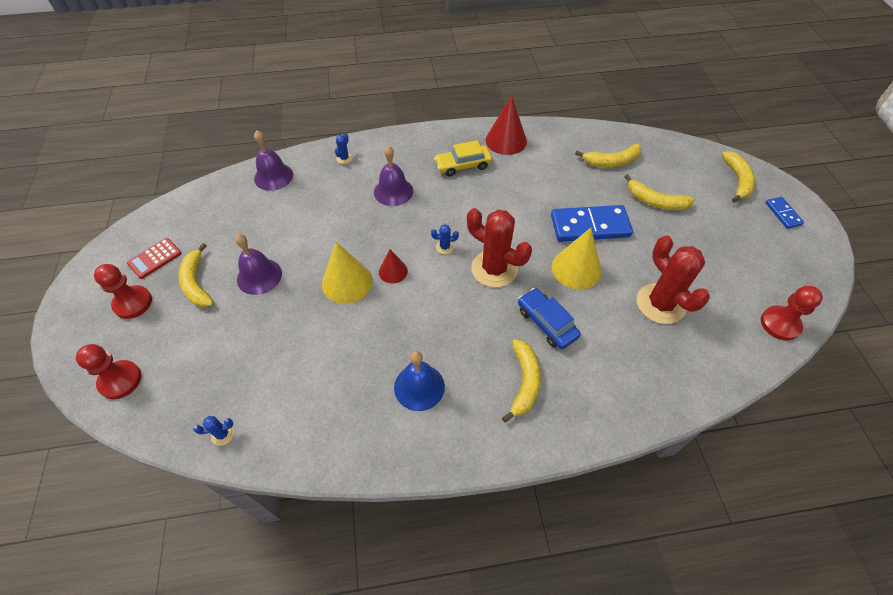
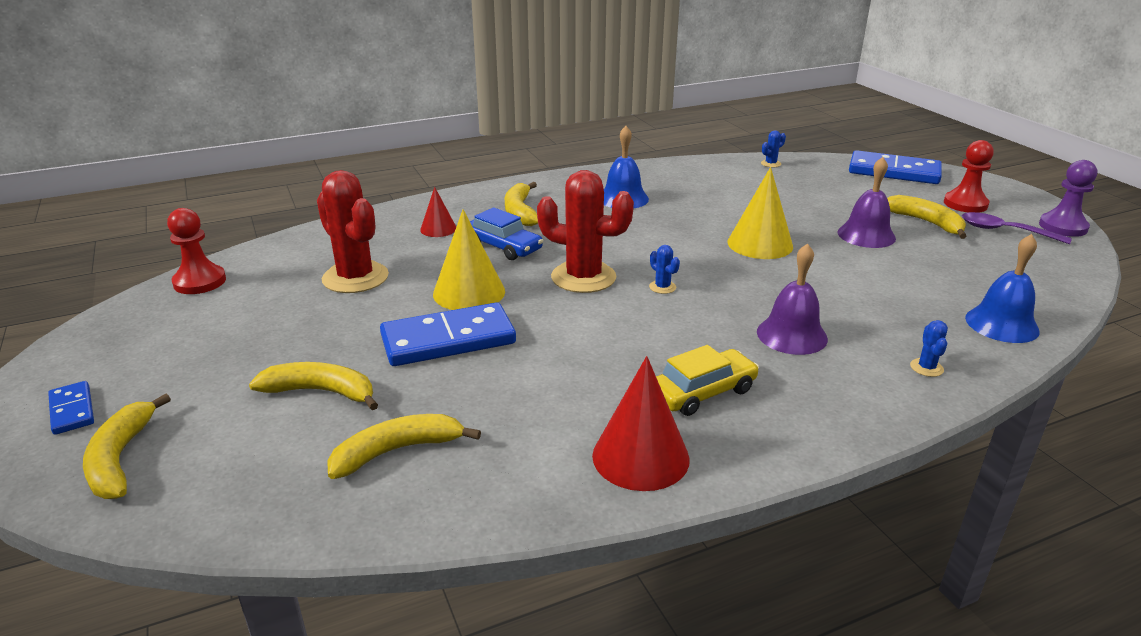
camera: 165 degrees right, 25 degrees down
(107, 254) = (1063, 227): none -> purple pawn
(120, 380) = (894, 172): red pawn -> blue domino
(155, 258) = (1005, 231): red calculator -> purple spoon
(273, 176) = (1001, 324): purple bell -> blue bell
(393, 271) = (713, 258): red cone -> red cone (438, 229)
(445, 247) = (662, 287): blue cactus -> blue cactus turned 75 degrees clockwise

